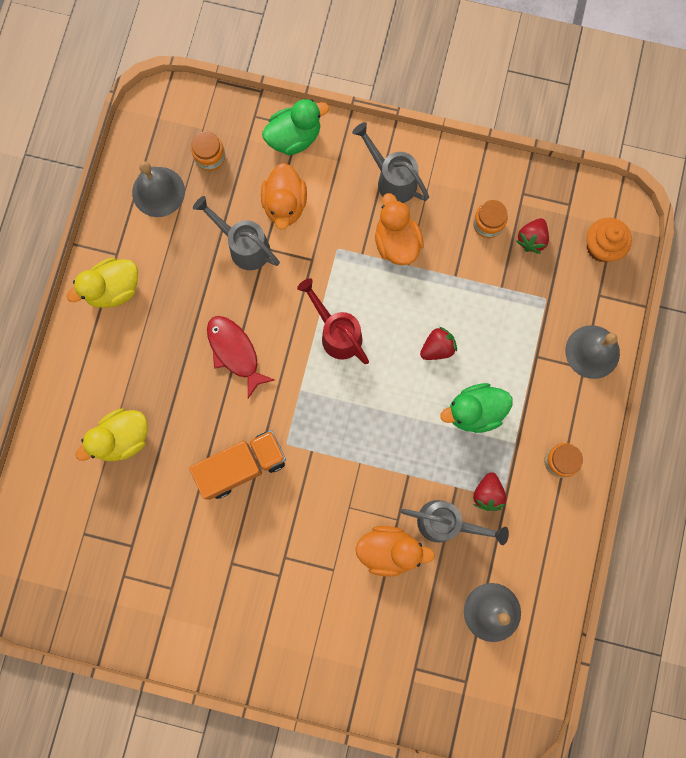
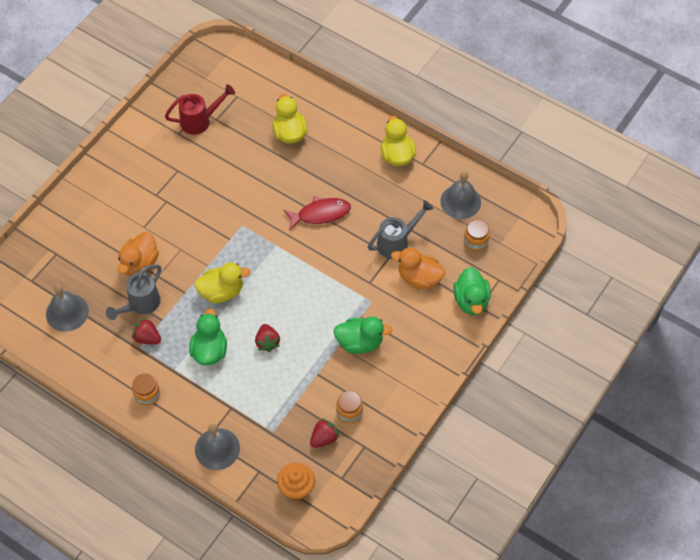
camera: 110 degrees right, 20 degrees down
(242, 466) = (239, 195): orange truck -> none
(337, 333) = (307, 281): red watering can -> red watering can (200, 121)
(390, 430) = (222, 292): none -> yellow duck
(391, 179) = (412, 356): grey watering can -> none
(396, 242) = (360, 342): orange duck -> green duck
(531, 239) = (324, 438): red strawberry -> red strawberry turned 90 degrees clockwise

